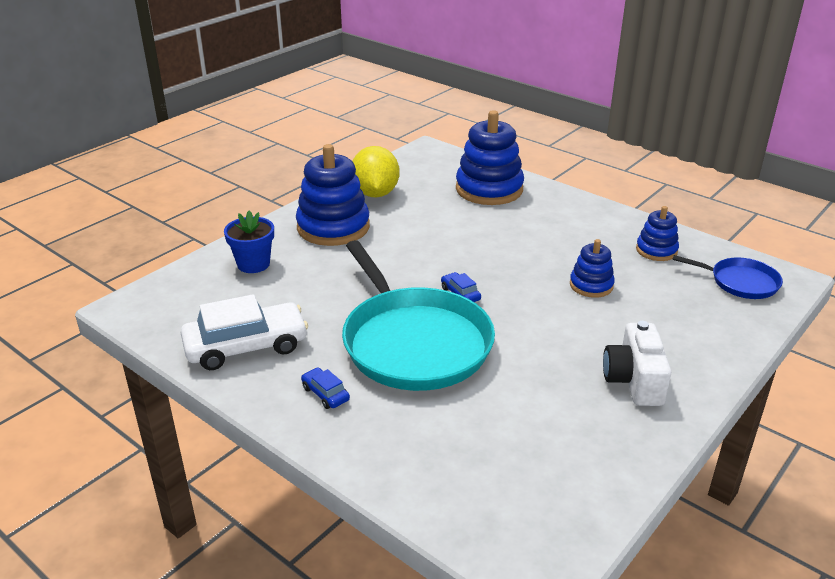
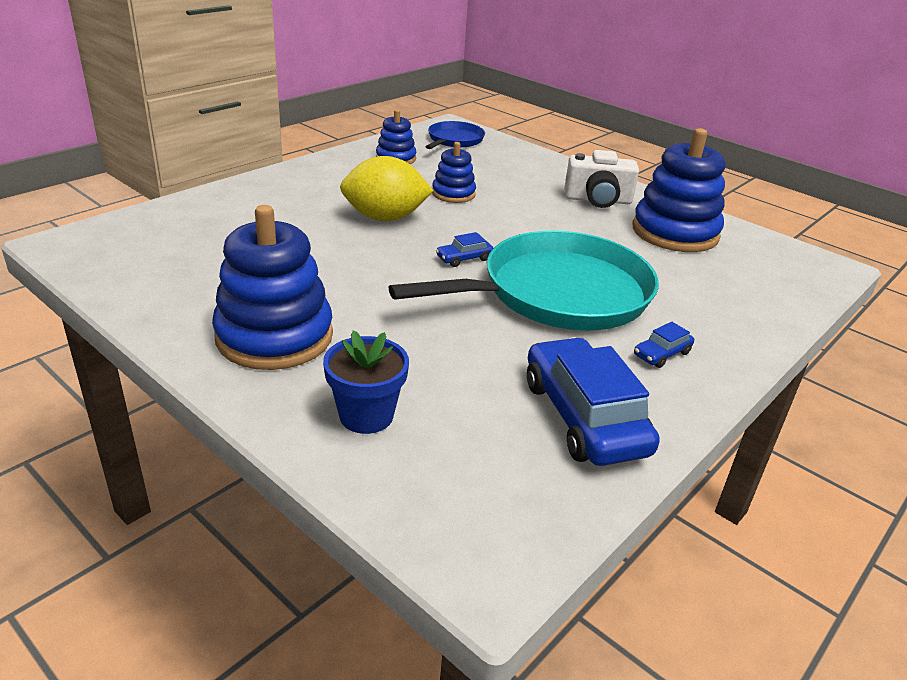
camera: 90 degrees left, 0 degrees up
(246, 346) = (584, 417): white car -> blue car
(375, 193) = (183, 295): yellow lemon -> yellow lemon (385, 218)
(489, 189) = (222, 216): blue stacking toy -> blue stacking toy (675, 232)

